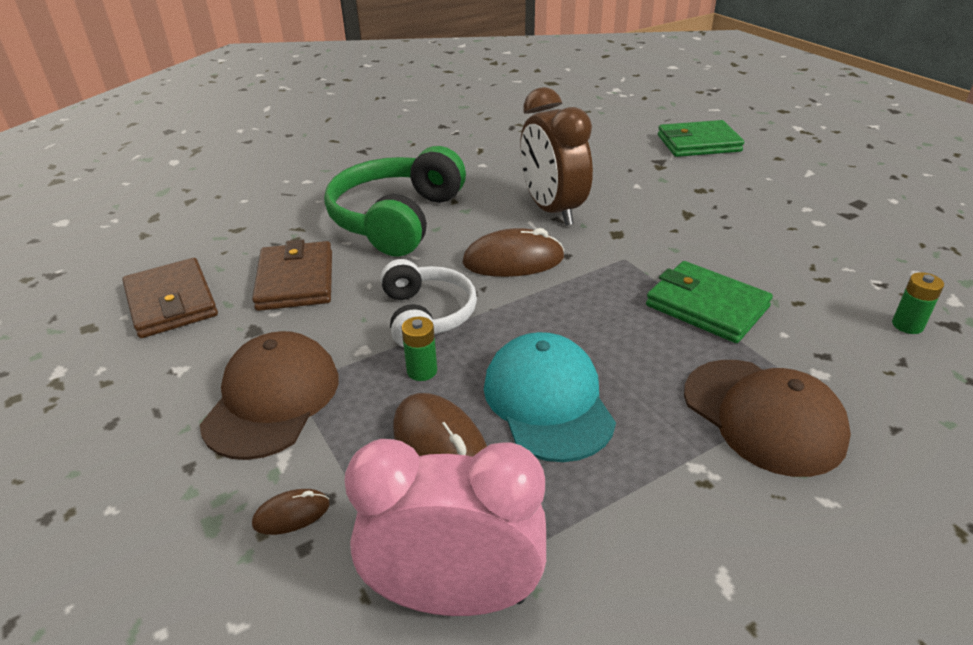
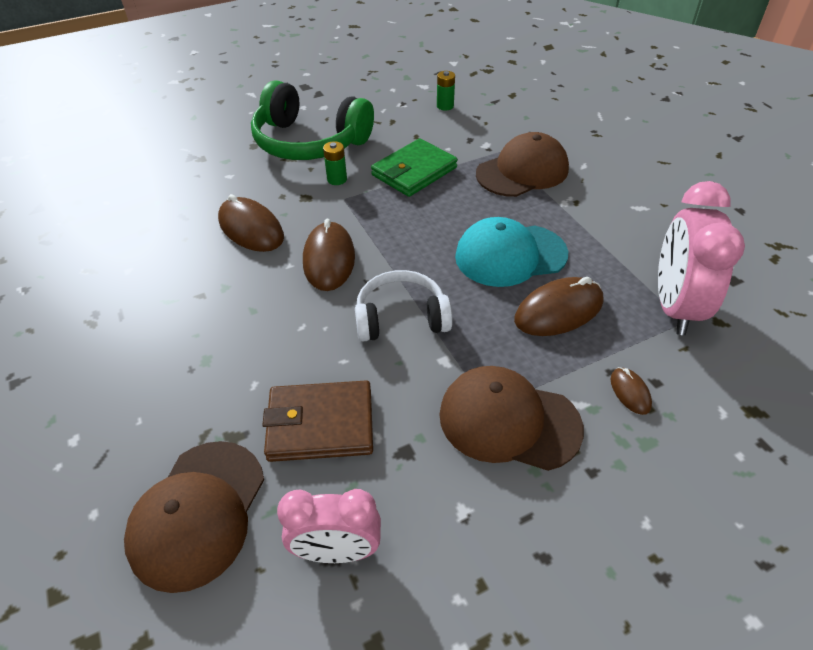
camera: 85 degrees left, 10 degrees up
(171, 302) = (337, 551): brown wallet -> pink clock
(228, 238) = (198, 513): none -> brown cap
(397, 219) = (221, 341): green headphones -> green headphones (309, 142)
(422, 371) = (475, 321): green battery -> green battery (337, 179)
(552, 210) = (251, 229): brown clock -> brown mouse
(698, 143) = (170, 131): green wallet -> none

